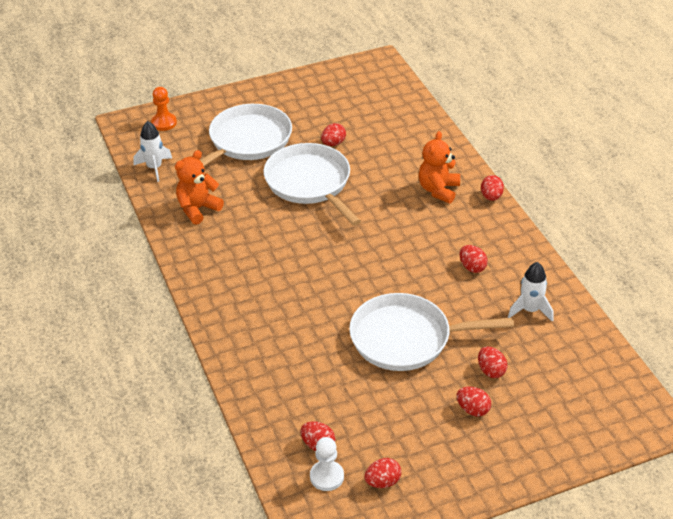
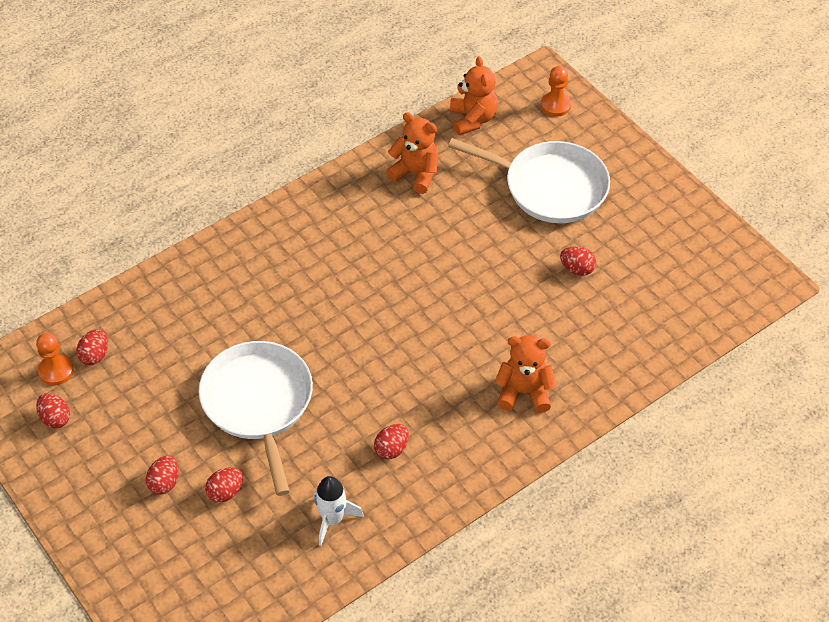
camera: 75 degrees right, 10 degrees up
(154, 168) = (472, 119): white rocket -> orange teddy bear
(310, 183) = (493, 262): white pan -> none
(326, 477) = (56, 371): white pawn -> orange pawn
(491, 197) = (530, 451): red egg -> none

